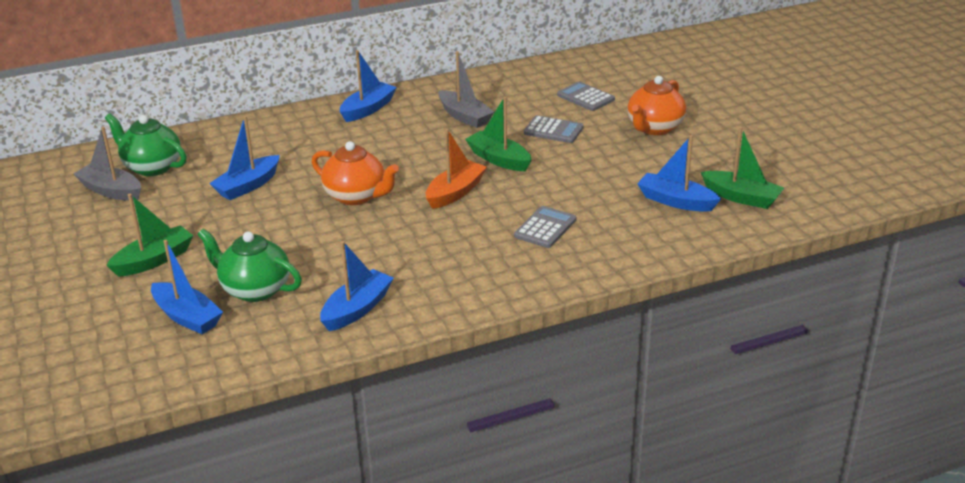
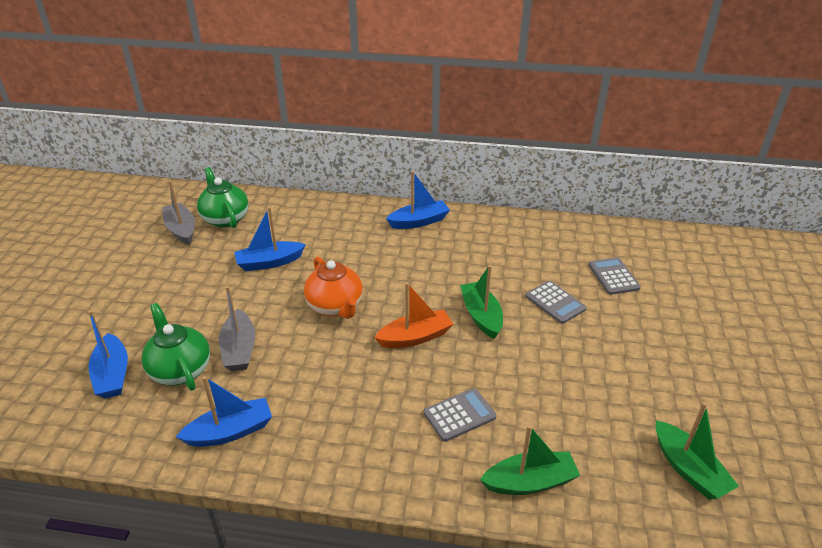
camera: 30 degrees right, 5 degrees up
(154, 260) = (146, 307): green boat -> green boat (530, 482)
(464, 116) = (489, 258): grey boat -> grey boat (239, 349)
(654, 128) = (655, 338): orange teapot -> none
(676, 201) = (612, 441): blue boat -> none

